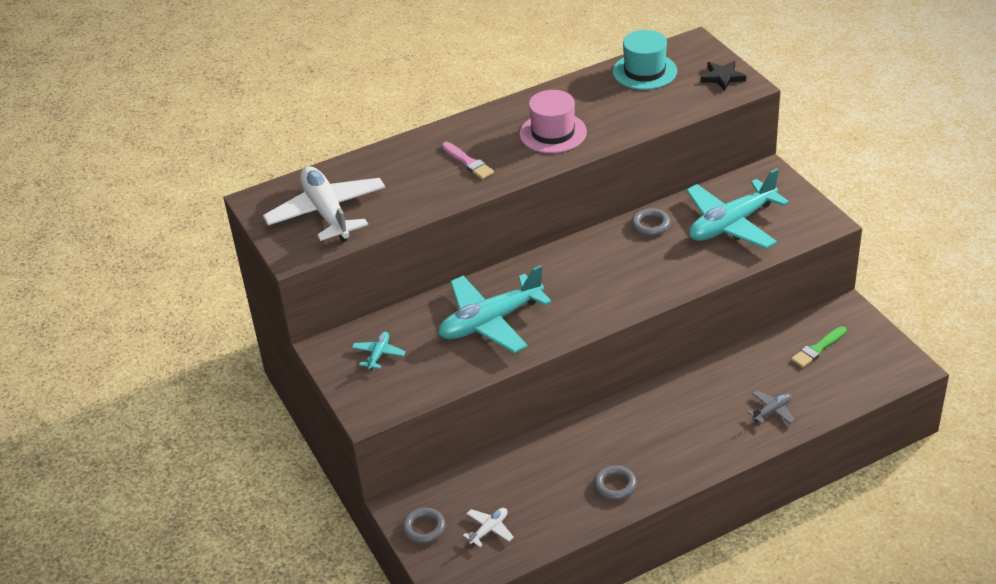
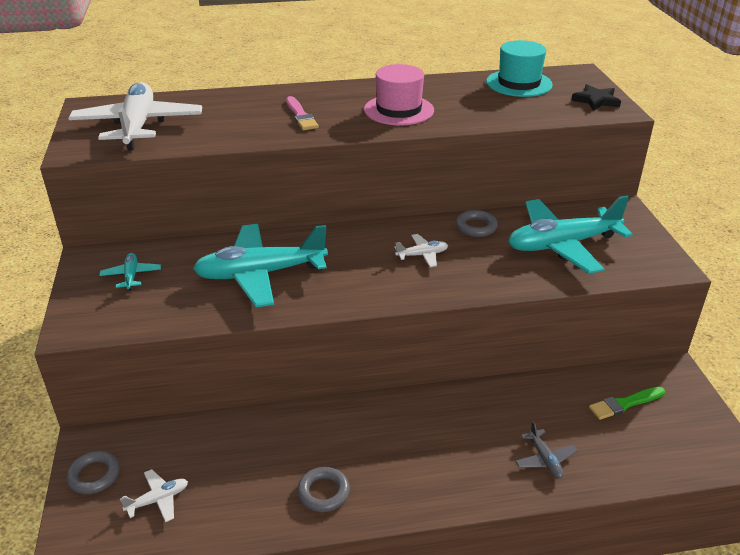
camera: 15 degrees right, 5 degrees down
(378, 354) = (131, 276): turquoise plane -> turquoise plane turned 45 degrees counterclockwise
(618, 266) = (422, 255): none -> white plane
(772, 411) = (544, 459): grey plane -> grey plane turned 90 degrees clockwise

